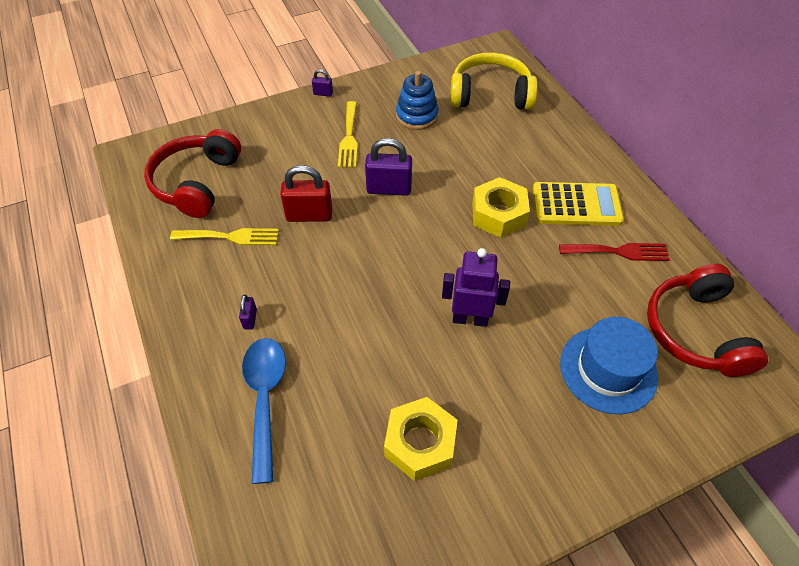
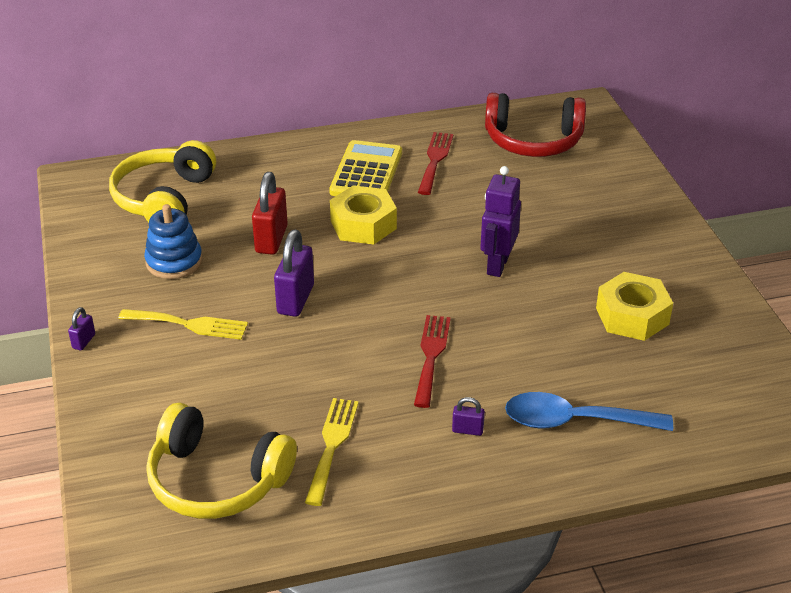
camera: 80 degrees left, 15 degrees down
(197, 183) = (216, 480): red headphones -> yellow headphones
(309, 215) = (317, 370): red padlock -> red padlock (271, 239)
(336, 284) = (431, 356): none -> red fork
(608, 369) = (566, 194): blue hat -> none

